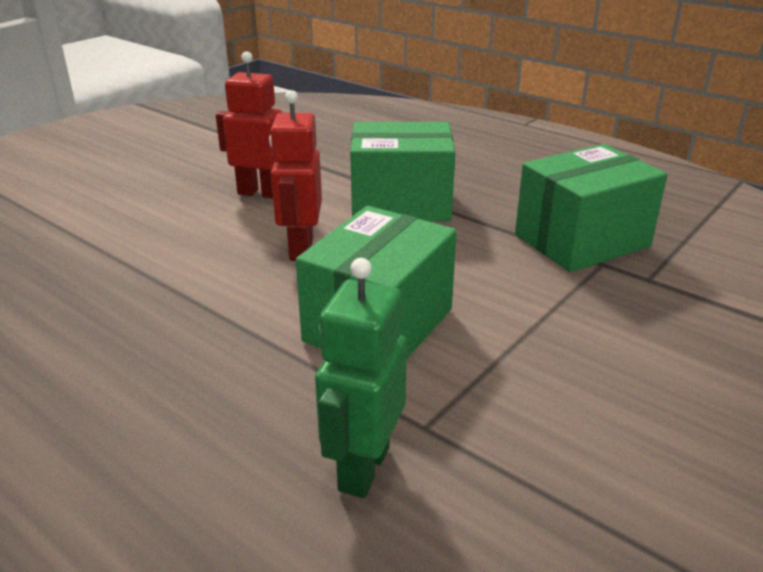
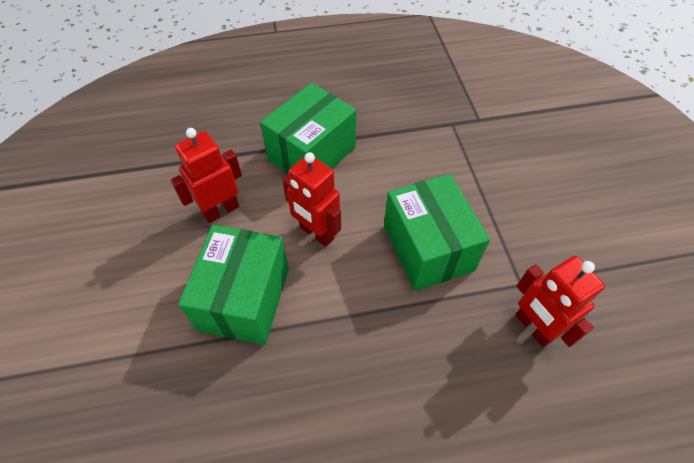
camera: 50 degrees left, 25 degrees up
(363, 468) = (533, 327): green robot -> red robot
(581, 240) = (426, 114): green box -> green box (244, 299)

